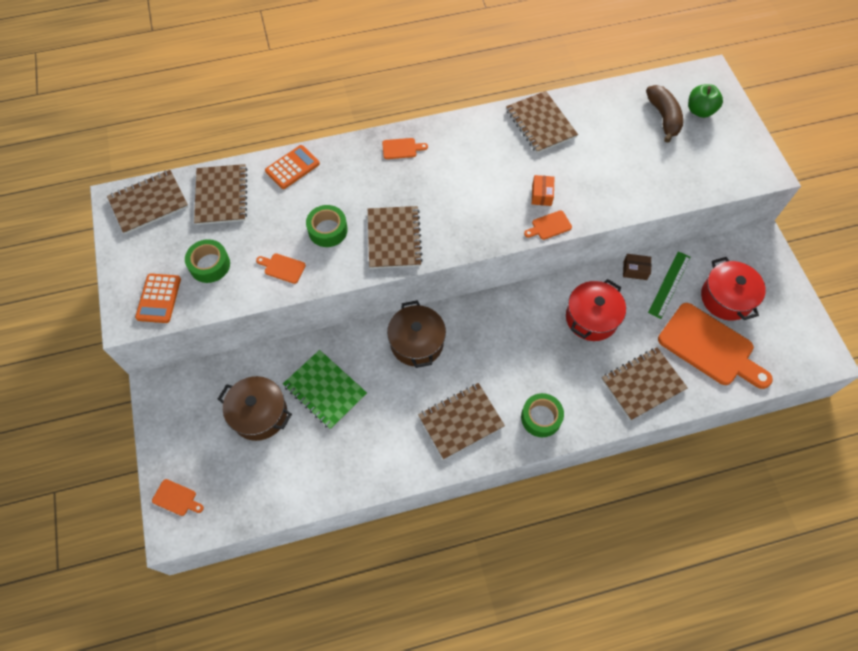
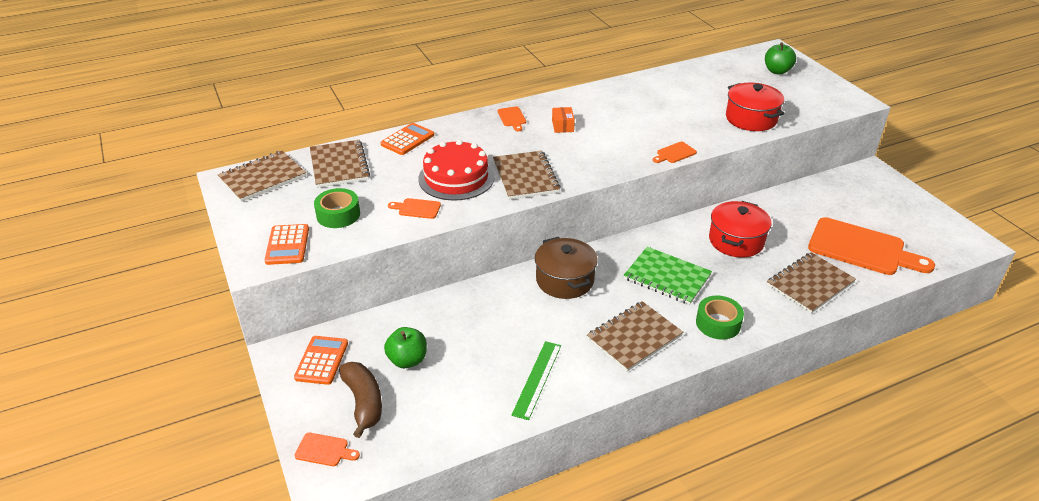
camera: 10 degrees left, 25 degrees down
(188, 402) = (321, 360): none -> orange calculator
(259, 414) = (407, 360): brown pot -> green apple
(325, 390) = (477, 330): green notebook -> green notebook (667, 277)
(327, 230) = (456, 178): green tape -> red cake
(401, 148) = (512, 118): orange cutting board -> orange cutting board turned 90 degrees clockwise
(540, 123) = (638, 91): brown notebook -> none
(541, 195) = (658, 134): orange box -> orange box (562, 126)
(635, 270) = (763, 202): brown box -> none
(663, 117) = (747, 78): brown banana -> brown banana (363, 402)
(669, 284) = (800, 208): green ruler -> green ruler (537, 379)
(726, 298) = (859, 212): red pot -> red pot (751, 119)

